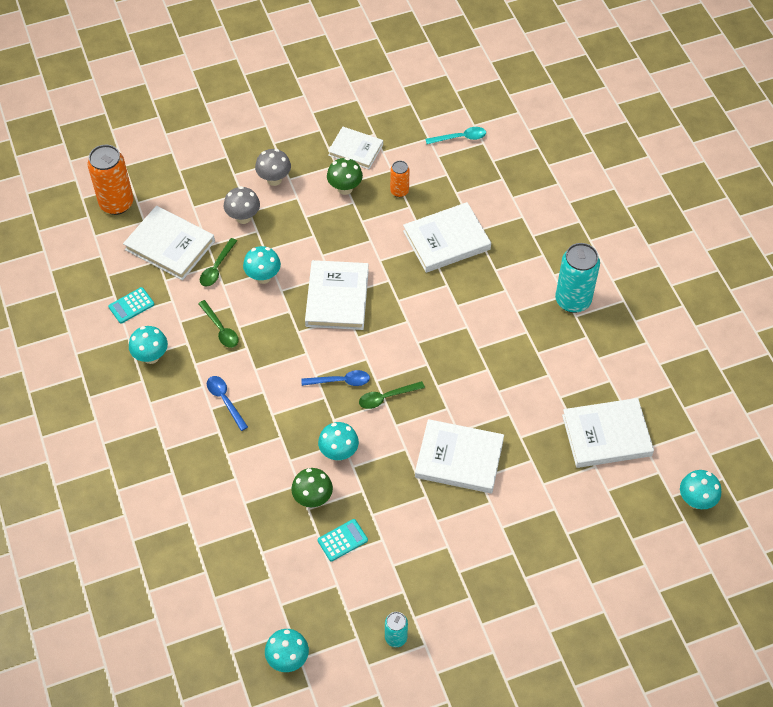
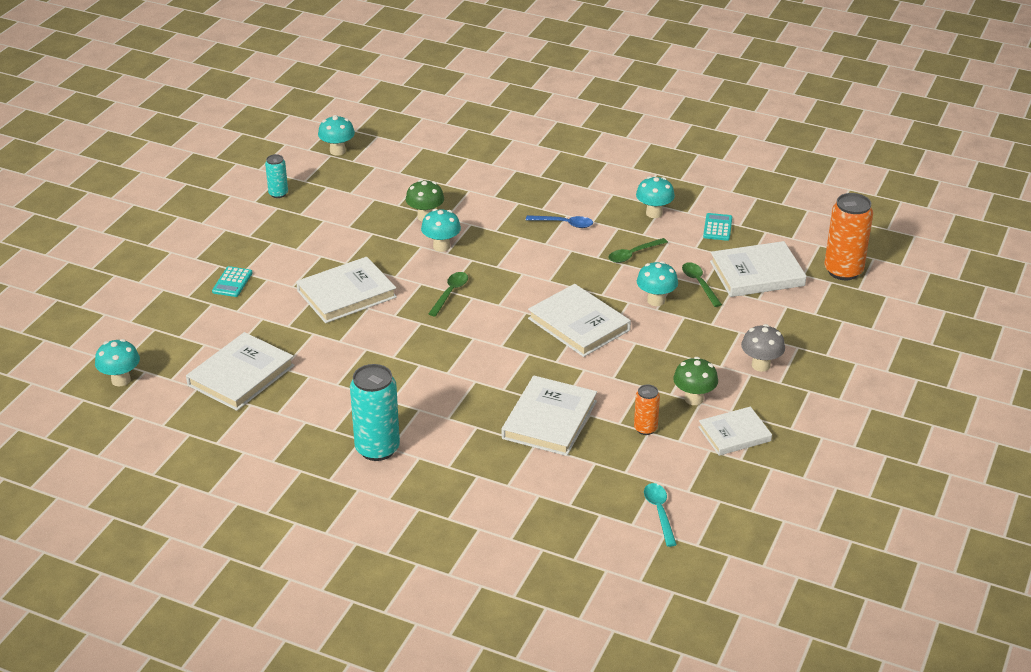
camera: 135 degrees right, 20 degrees down
(220, 329) = (633, 254): green spoon -> green spoon turned 45 degrees counterclockwise
(243, 217) = (737, 325): grey mushroom -> none
(340, 381) = (498, 281): blue spoon -> none
(342, 540) = (376, 211): turquoise calculator -> turquoise calculator (232, 282)
(460, 138) = (659, 512): turquoise spoon -> turquoise spoon turned 135 degrees clockwise

